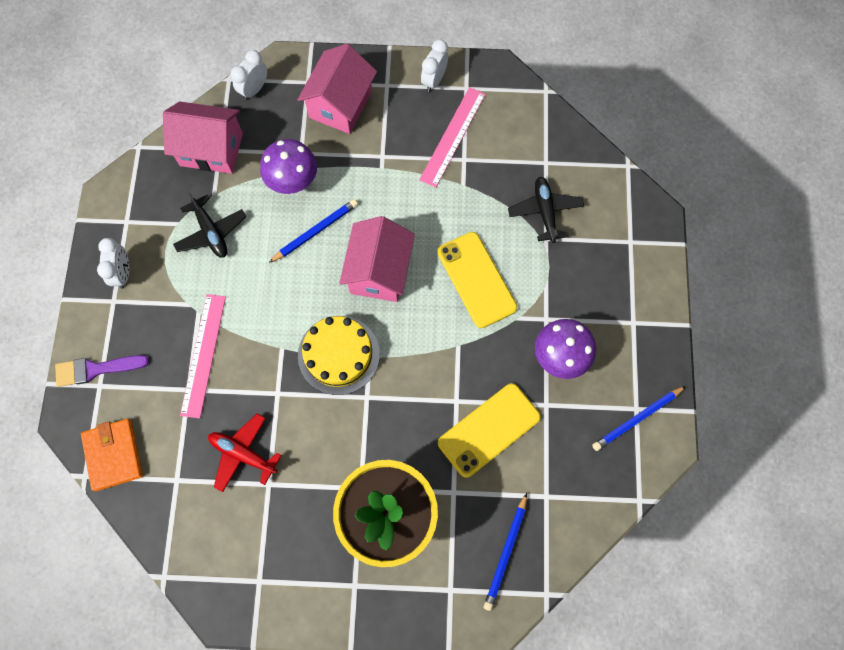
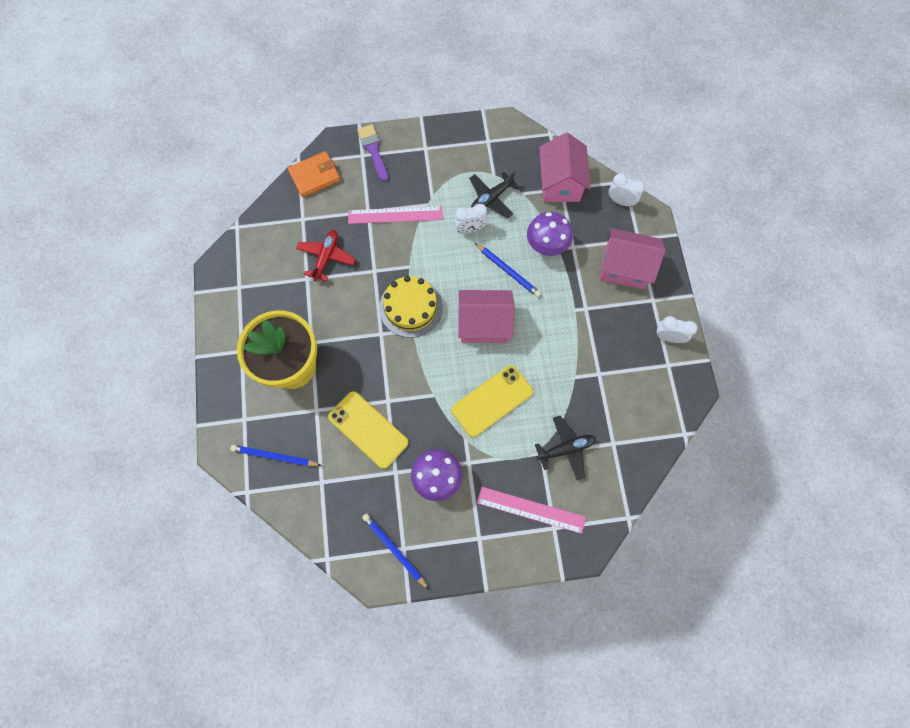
camera: 80 degrees right, 0 degrees up
(123, 273) = (447, 149): white clock -> white clock (470, 229)
(452, 136) = (618, 361): pink ruler -> pink ruler (531, 509)

